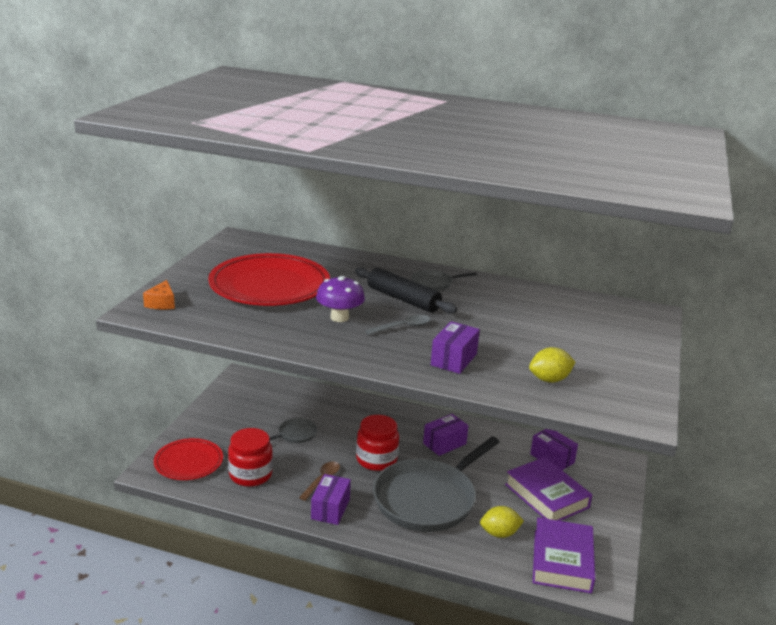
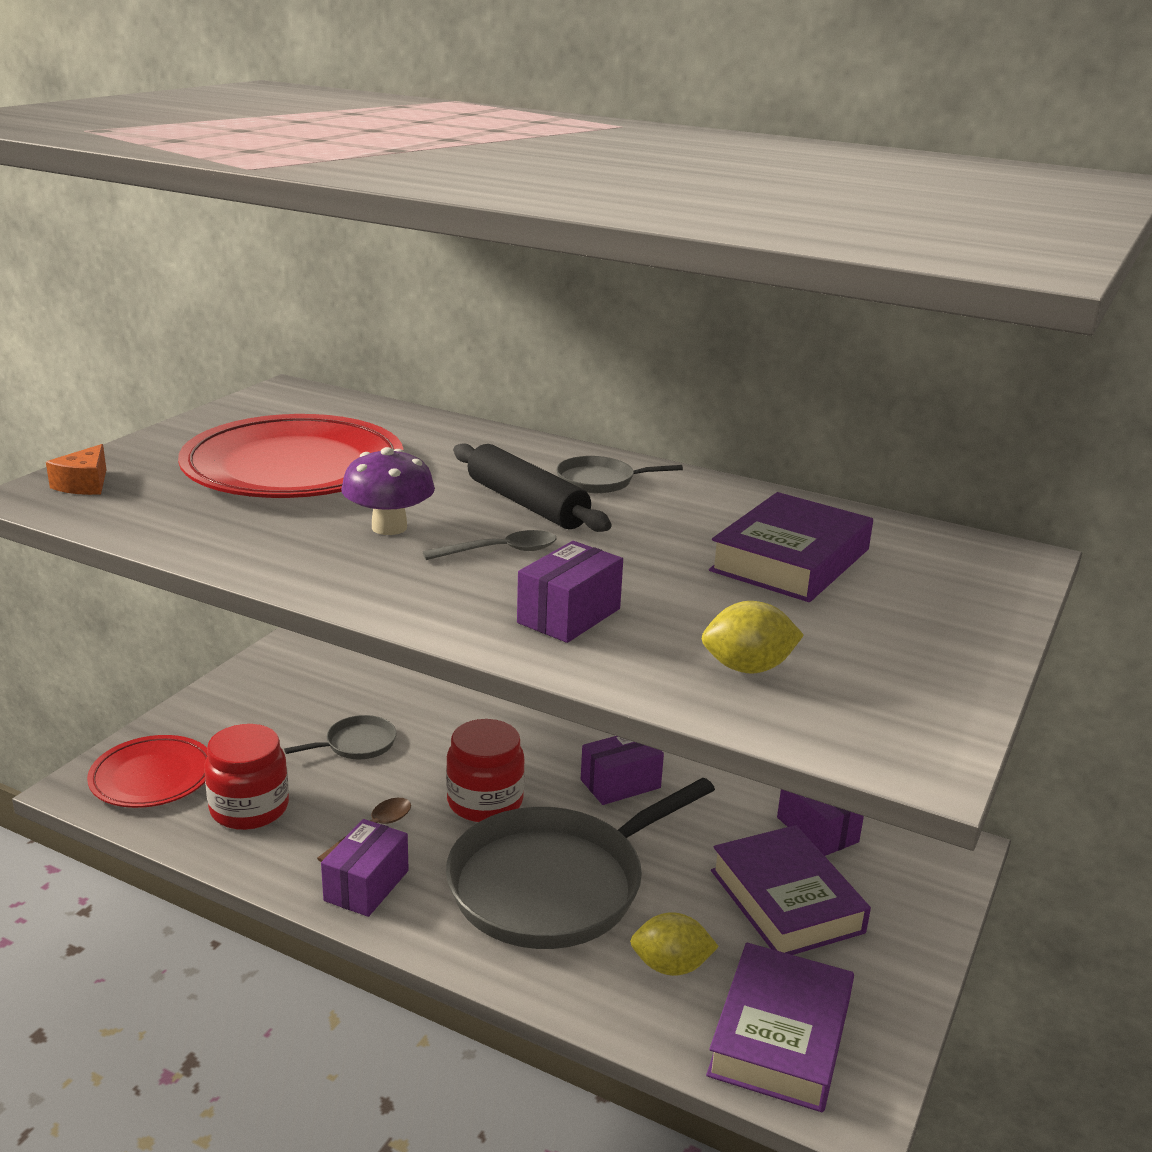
camera: 10 degrees right, 0 degrees up
(547, 322) = (790, 560): none -> purple book

